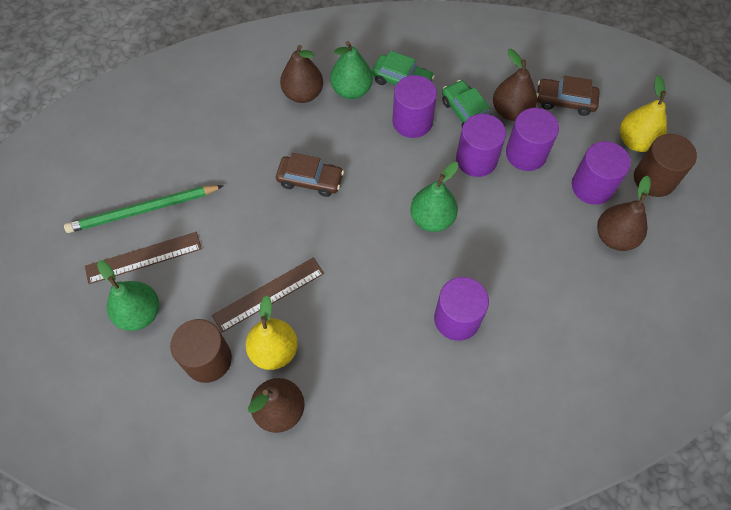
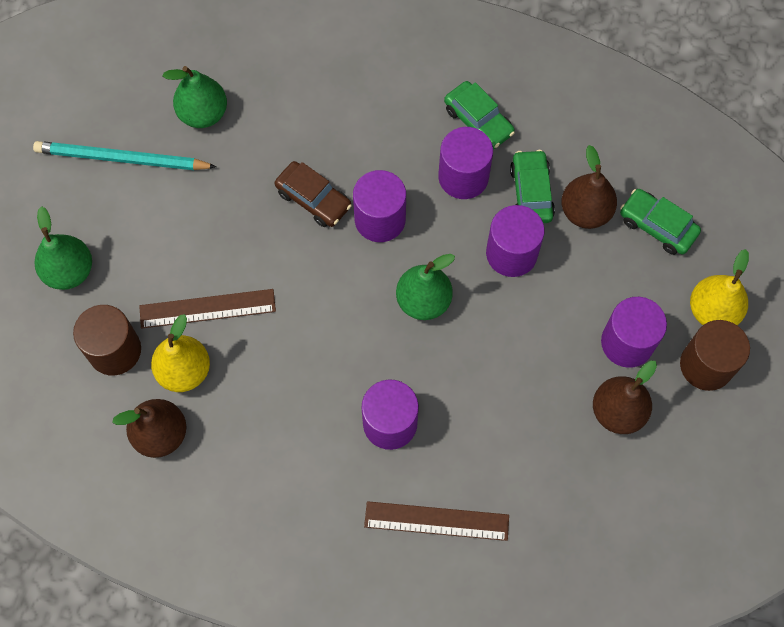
camera: 25 degrees right, 5 degrees up
(143, 210) = (121, 159): green pencil -> turquoise pencil
(143, 257) = (99, 212): brown ruler -> brown ruler (436, 520)
(303, 94) = (357, 91): brown pear -> none
(351, 90) = (414, 109): green pear -> green pear (203, 114)
(526, 154) = (573, 271): purple cylinder -> purple cylinder (380, 219)
(565, 101) = (657, 226): brown car -> green car

